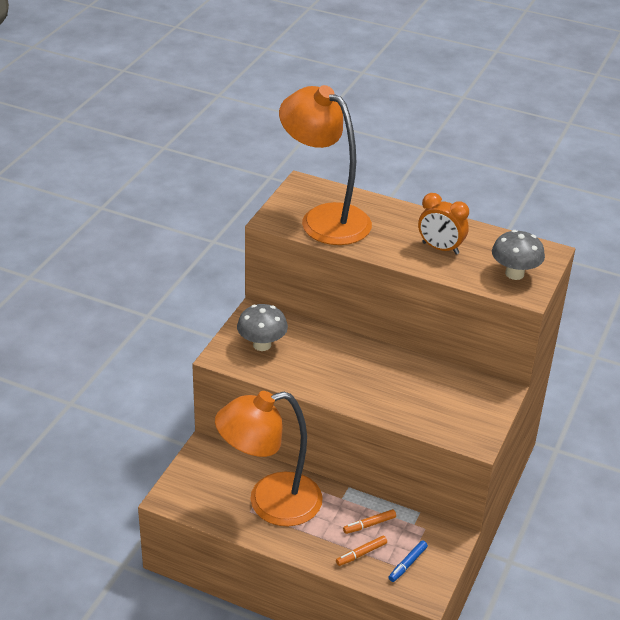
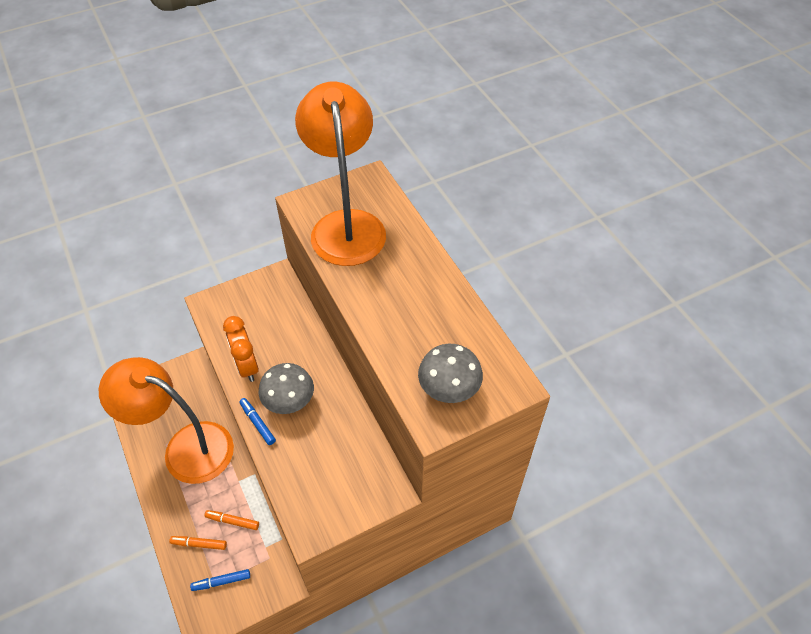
camera: 40 degrees right, 15 degrees up
(262, 345) = (249, 311): grey mushroom -> grey mushroom (289, 402)
(361, 406) = (257, 423): none -> blue marker
(440, 248) = (411, 317): orange clock -> orange clock (247, 366)

